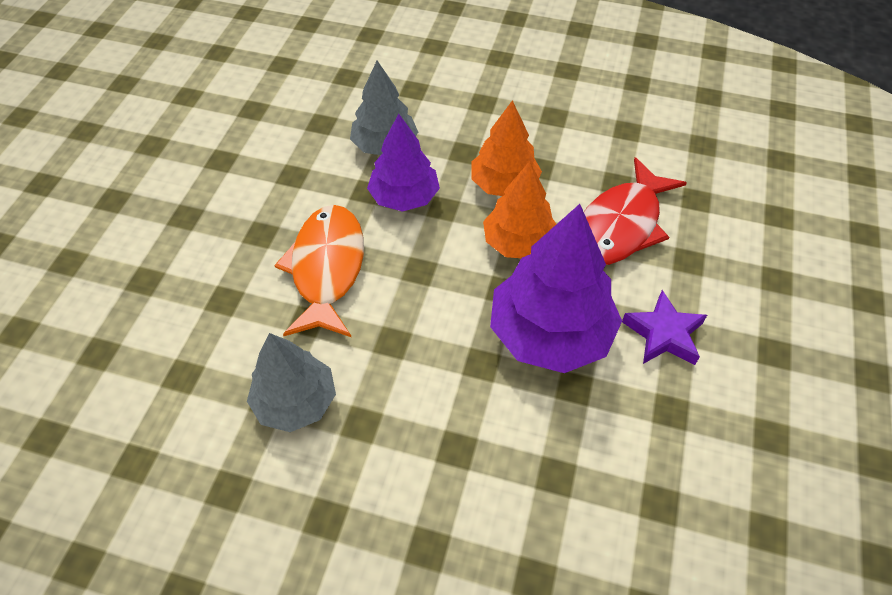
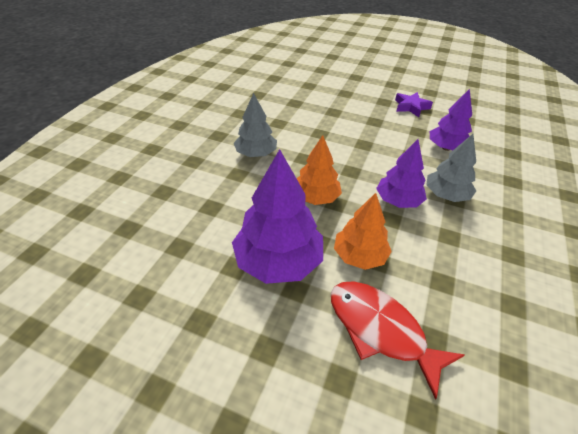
camera: 95 degrees right, 10 degrees down
(270, 131) = (446, 148): none -> purple tree
(327, 269) = (338, 166): orange fish -> none
(504, 184) = (418, 256): orange tree -> orange tree (316, 198)
(663, 334) = (265, 334): purple star -> purple star (411, 107)

